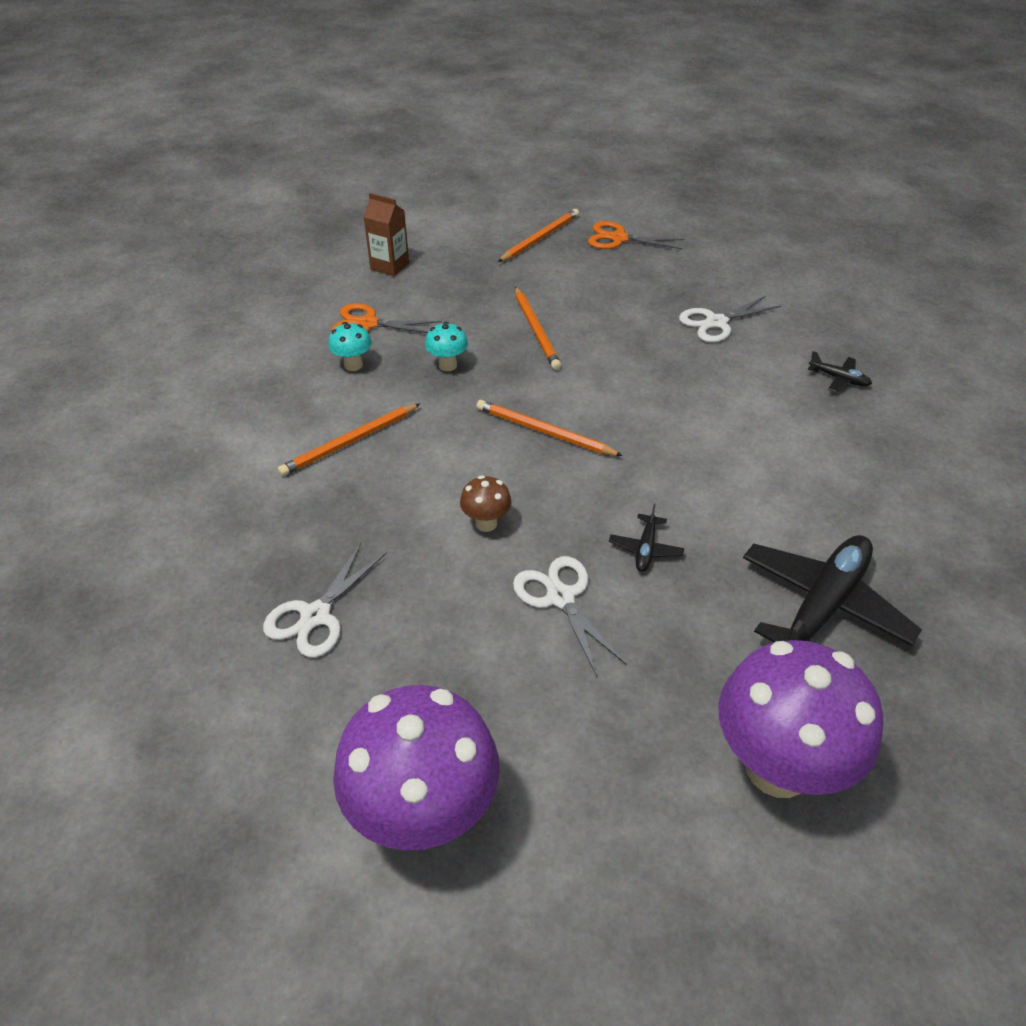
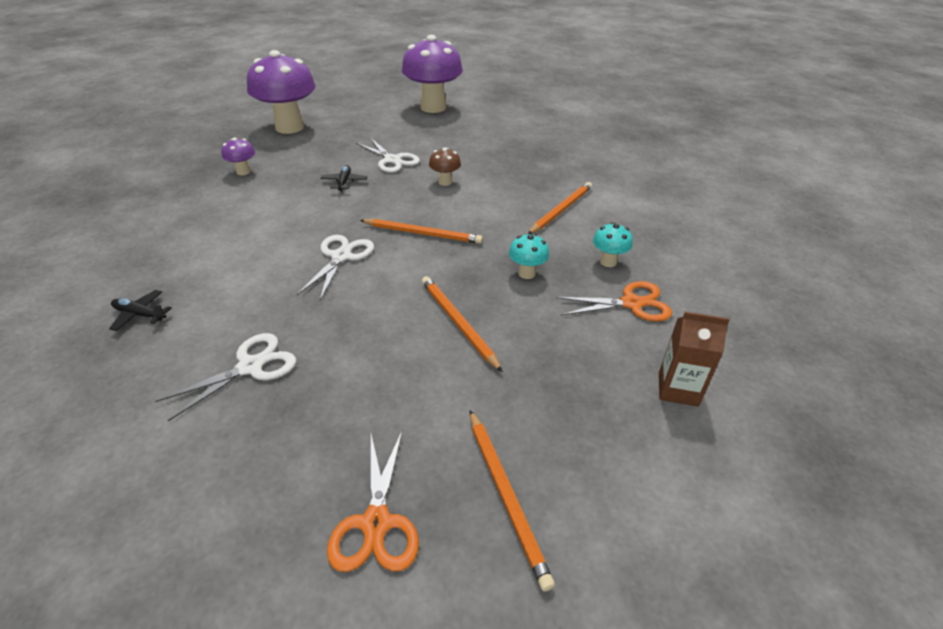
camera: 165 degrees right, 5 degrees down
(315, 616) = (515, 143): white scissors -> white scissors (341, 257)
(540, 238) = (506, 495): orange pencil -> orange pencil turned 45 degrees counterclockwise
(618, 238) = (376, 523): orange scissors -> orange scissors turned 90 degrees clockwise
(823, 606) = (243, 172): black plane -> purple mushroom

